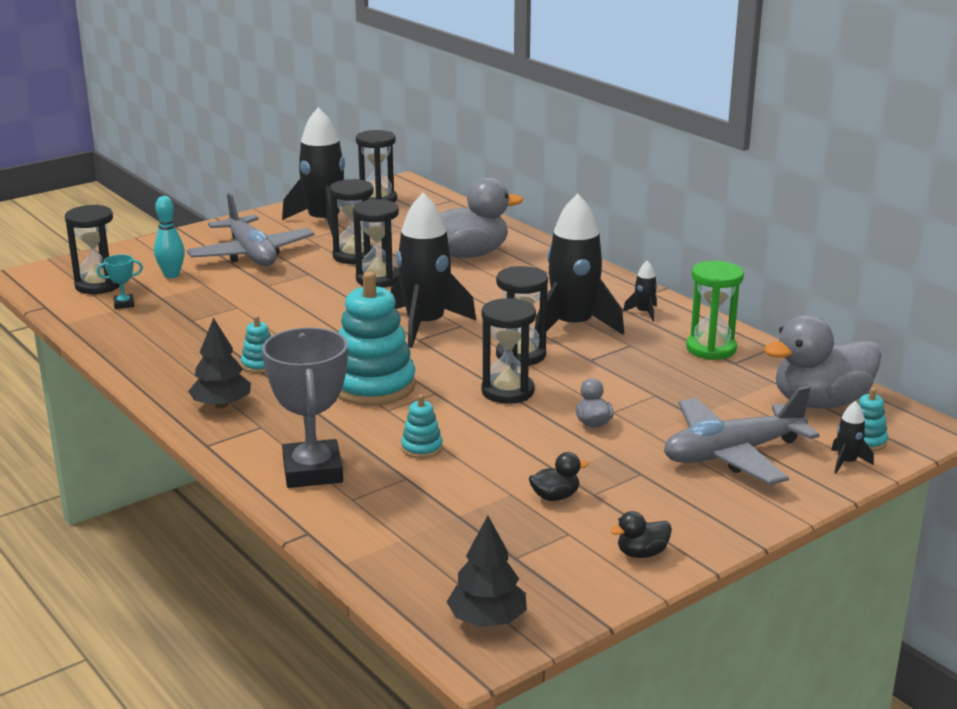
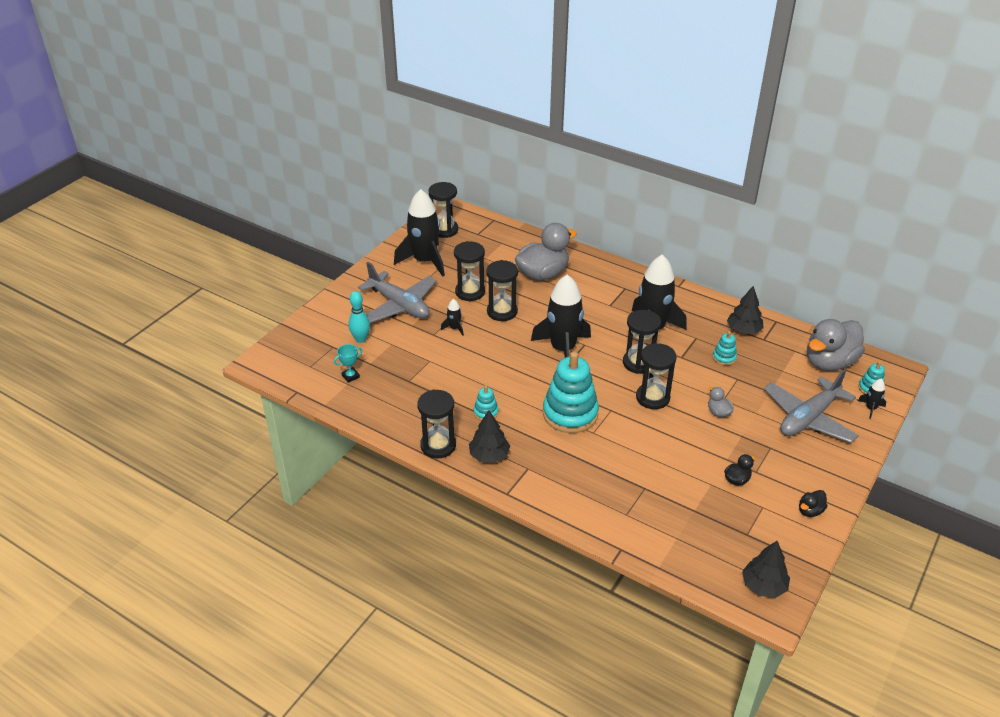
camera: 20 degrees left, 15 degrees up
(98, 285) = (317, 361): black hourglass -> black hourglass (438, 445)
(313, 471) = (587, 498): grey trophy -> none
(422, 448) = (636, 460): turquoise stacking toy -> turquoise stacking toy (724, 357)
(644, 313) = (685, 306): black rocket -> black rocket (454, 328)
(711, 349) = (743, 330): green hourglass -> black tree

